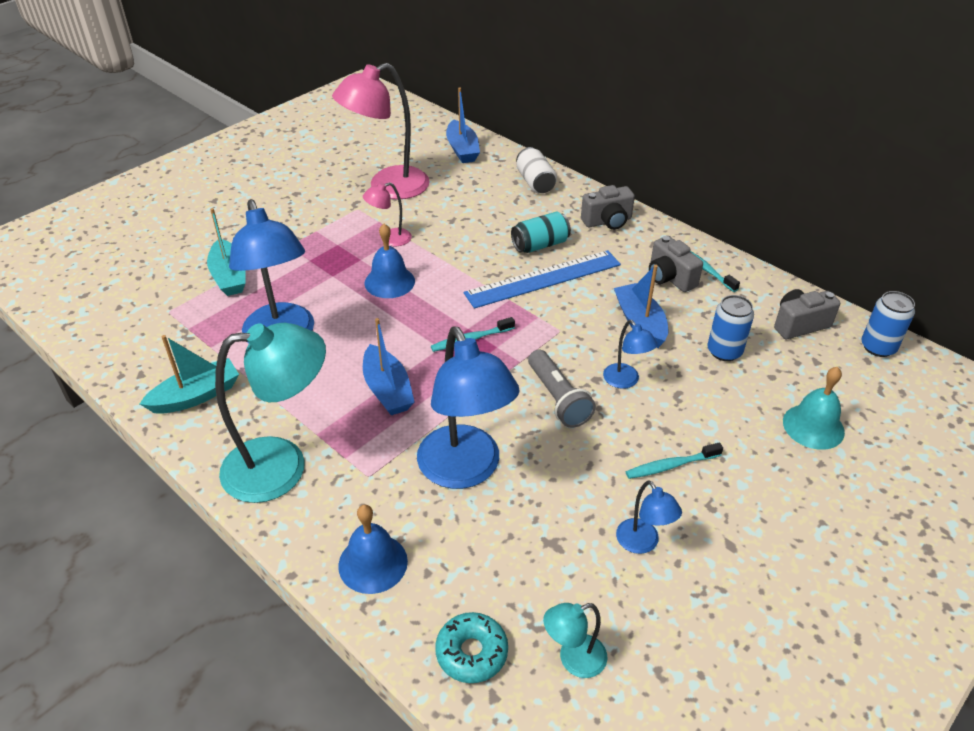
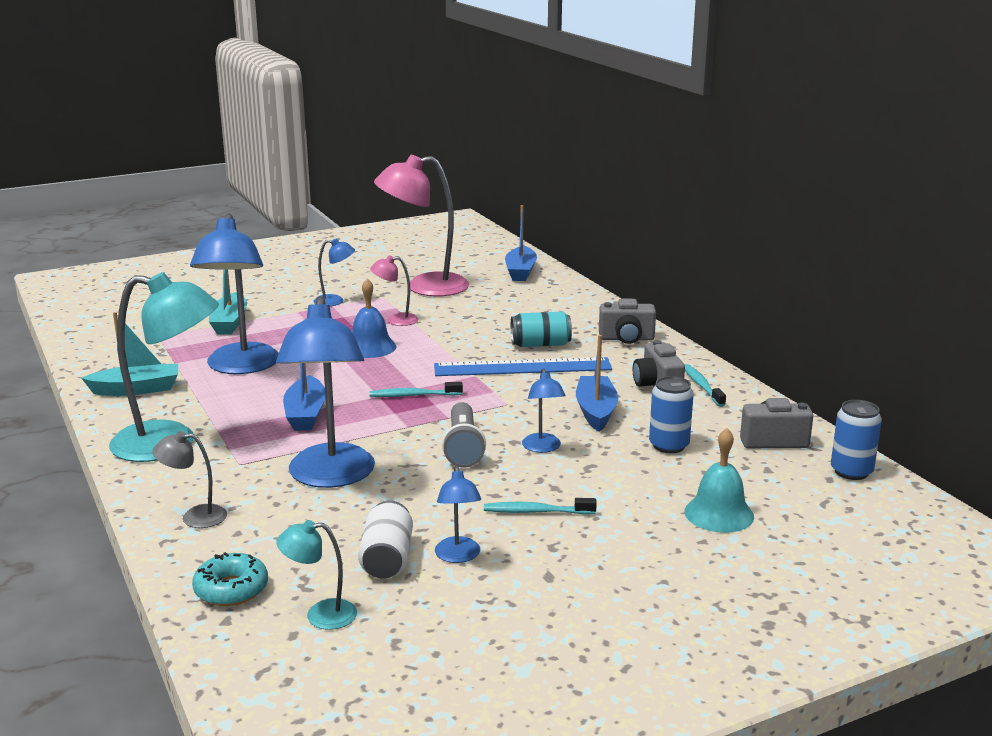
camera: 20 degrees right, 20 degrees down
(315, 224) = (335, 301): none -> blue lamp
(373, 563) = (195, 517): blue bell -> grey lamp
(535, 182) = (575, 302): white can -> white can (387, 559)

